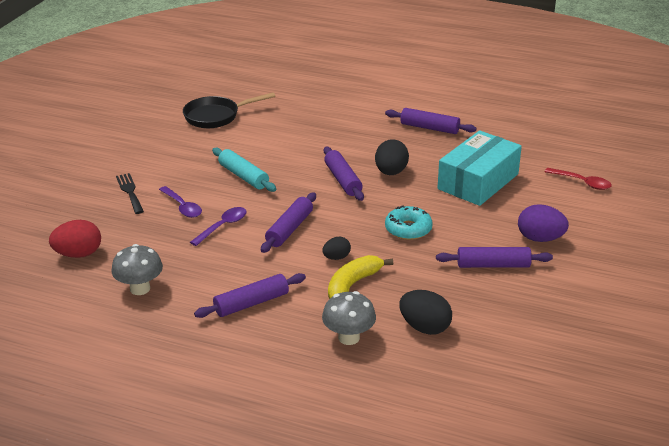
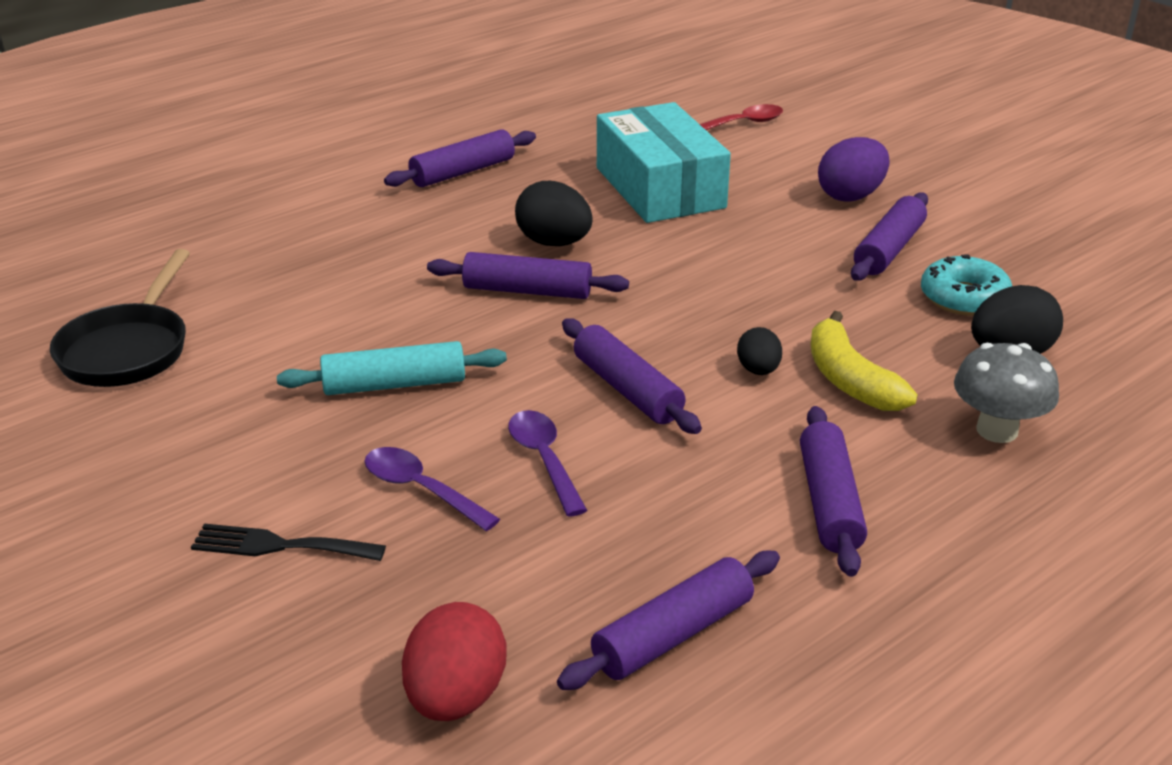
camera: 60 degrees left, 0 degrees up
(140, 288) = (673, 635): grey mushroom -> purple rolling pin
(182, 207) = (421, 489): purple spoon -> purple spoon turned 135 degrees counterclockwise
(408, 229) = (734, 282): turquoise donut -> turquoise donut (964, 298)

